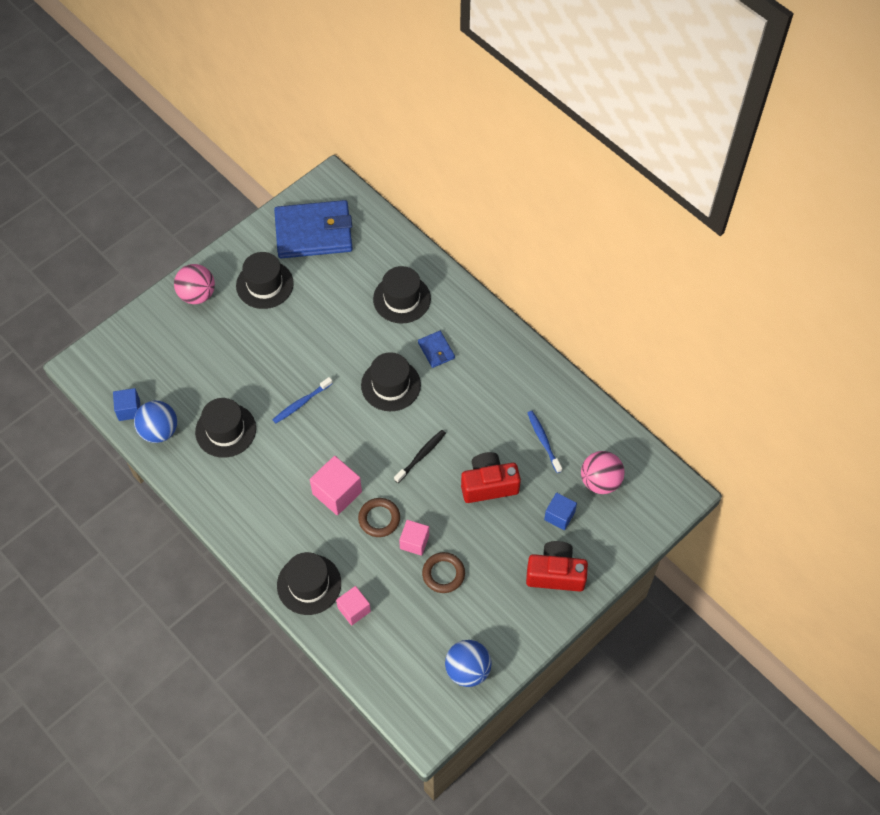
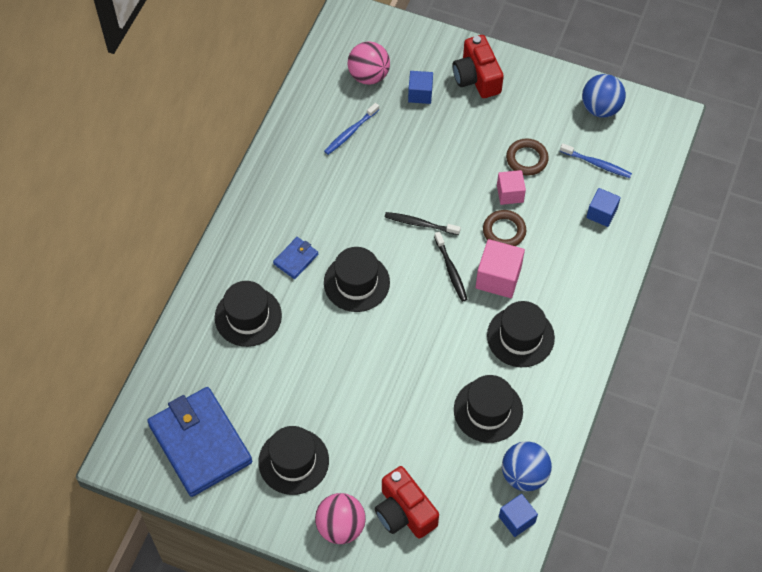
camera: 115 degrees left, 0 degrees up
(301, 403) = (419, 354): blue toothbrush -> blue toothbrush (597, 164)
(309, 584) = (600, 259): black hat -> black hat (520, 337)
(354, 609) = (601, 213): pink cube -> blue cube
(364, 459) = (451, 270): none -> black toothbrush
(488, 485) = (420, 158): red camera -> red camera (404, 512)

